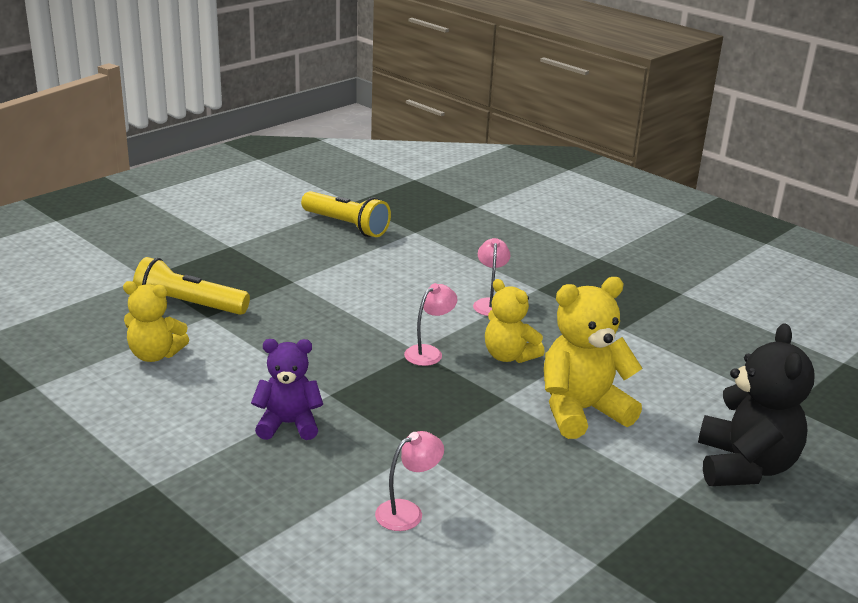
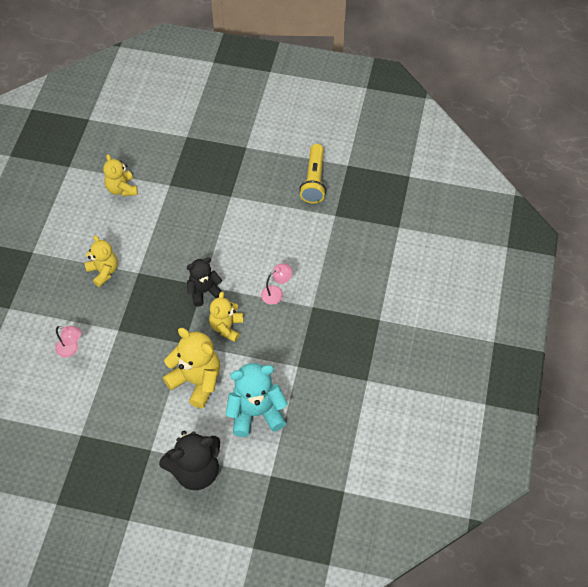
camera: 60 degrees right, 30 degrees up
(188, 305) = (173, 171): yellow flashlight -> none
(288, 424) = (103, 271): purple teddy bear -> yellow teddy bear
(429, 352) = (204, 291): pink lamp -> black teddy bear
(675, 382) = (256, 412): none -> turquoise teddy bear

